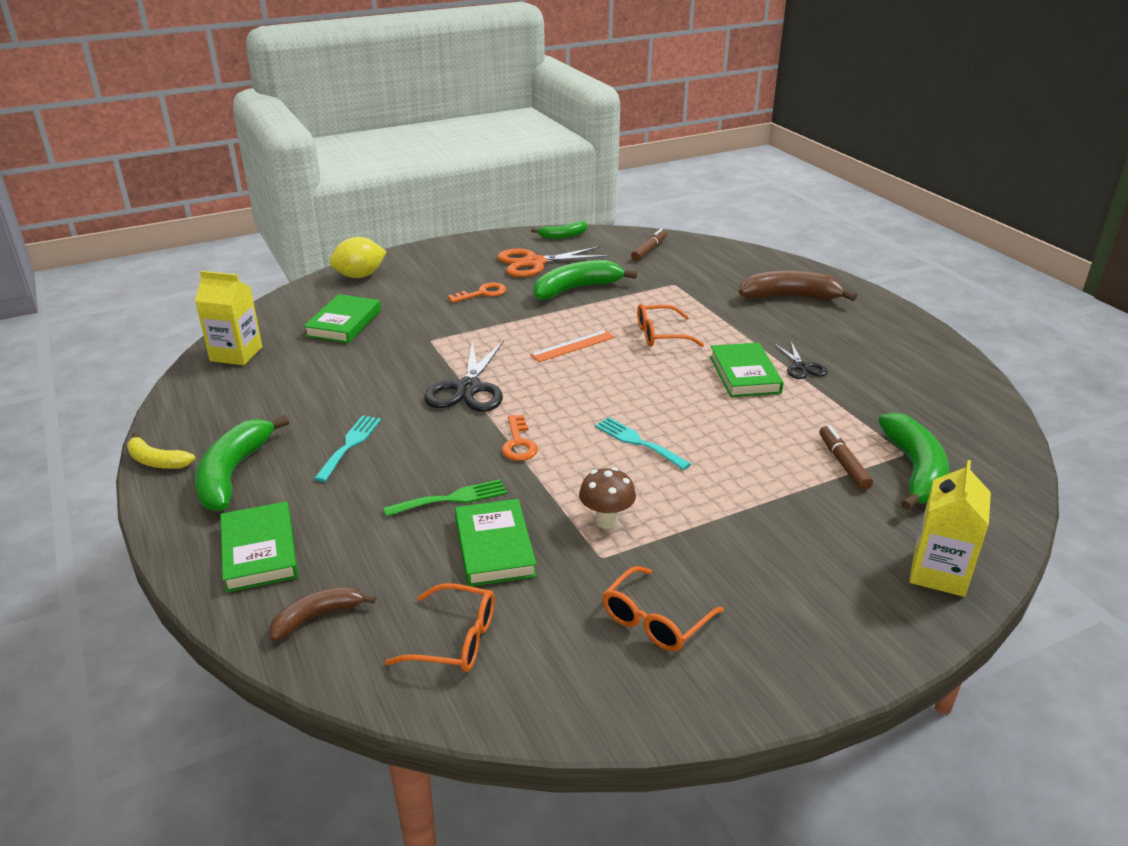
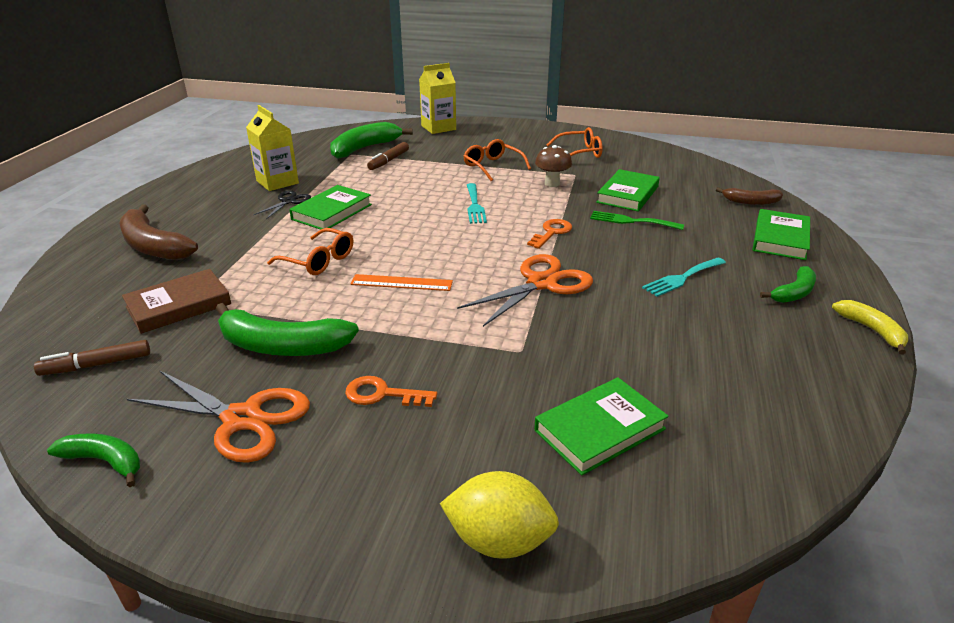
camera: 140 degrees left, 0 degrees up
(234, 473) = (793, 293): green banana -> green banana, size x0.58
(236, 354) = (773, 441): yellow carton -> yellow carton (277, 182)
(455, 640) = (680, 175): orange glasses -> orange glasses (492, 166)
(468, 389) = (542, 283): black scissors -> orange scissors
(678, 280) = (179, 305): none -> brown book

